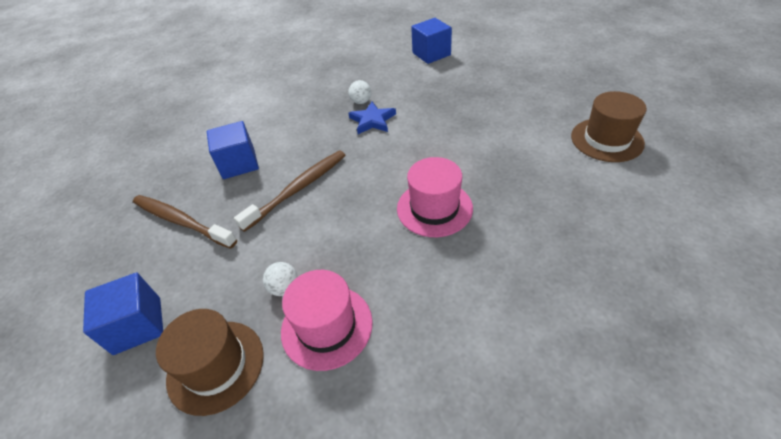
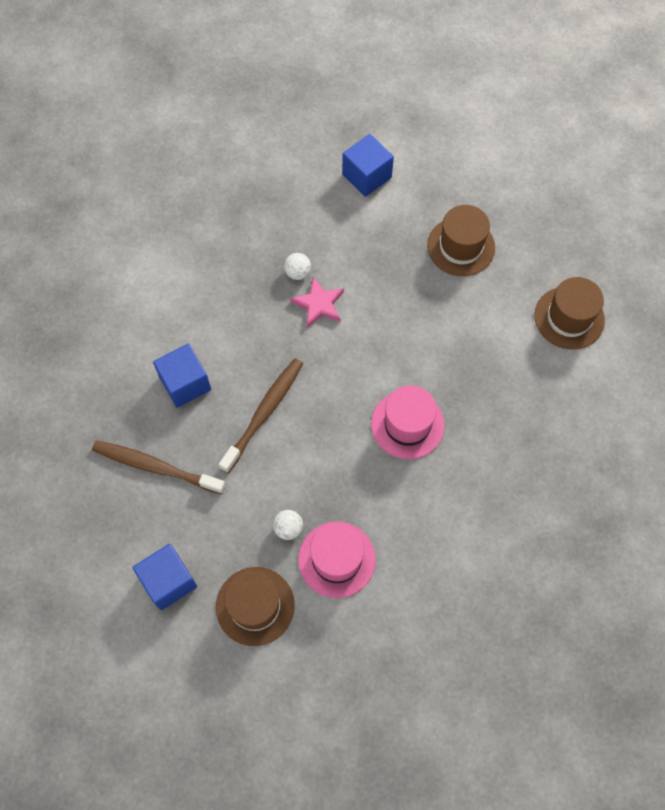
camera: 15 degrees left, 20 degrees up
(372, 120) = (319, 304): blue star -> pink star
(503, 92) = (461, 246): none -> brown hat

